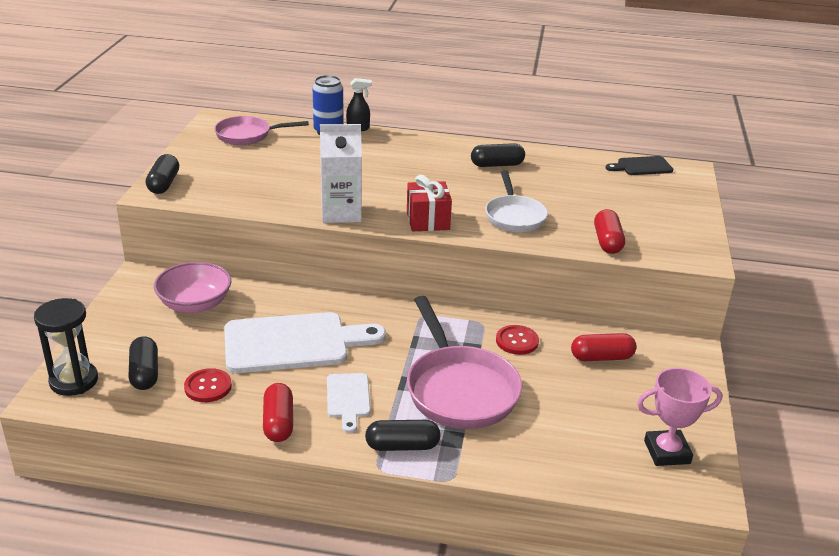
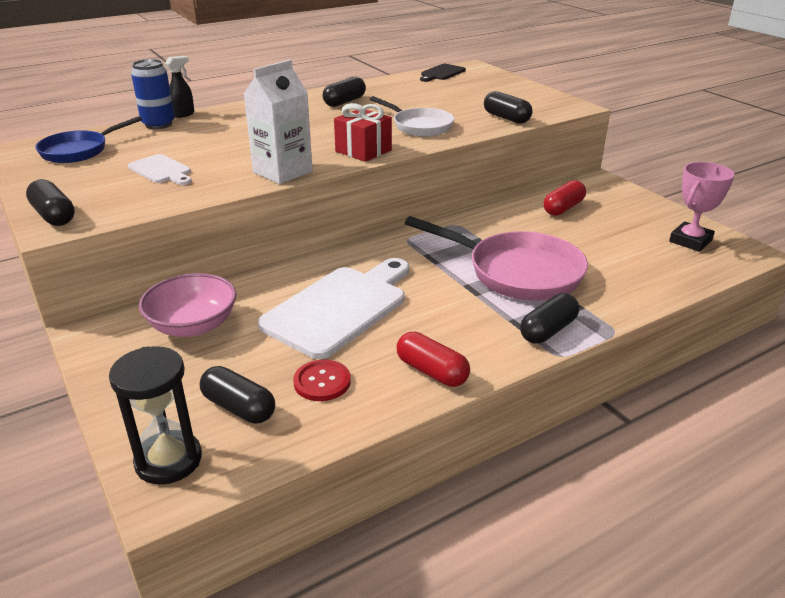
camera: 40 degrees left, 0 degrees up
(247, 135) = (79, 151): pink pan -> blue pan
(348, 398) = (453, 322): white cutting board -> white cutting board (161, 170)
(517, 341) = (498, 224): red button -> none
(607, 242) = (506, 118): red capsule -> black capsule

